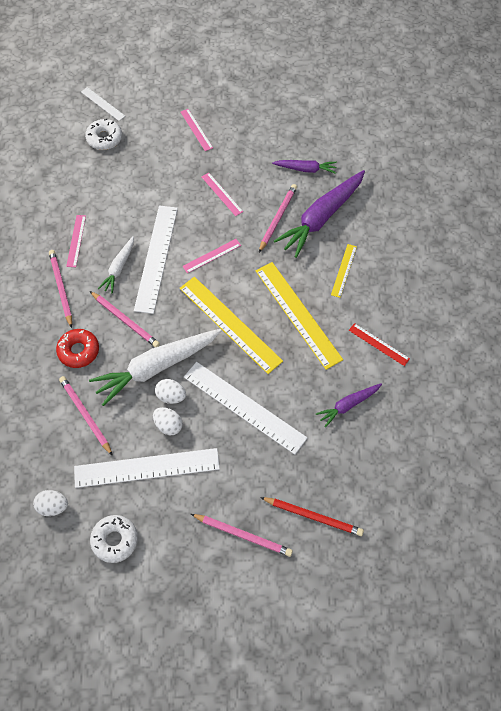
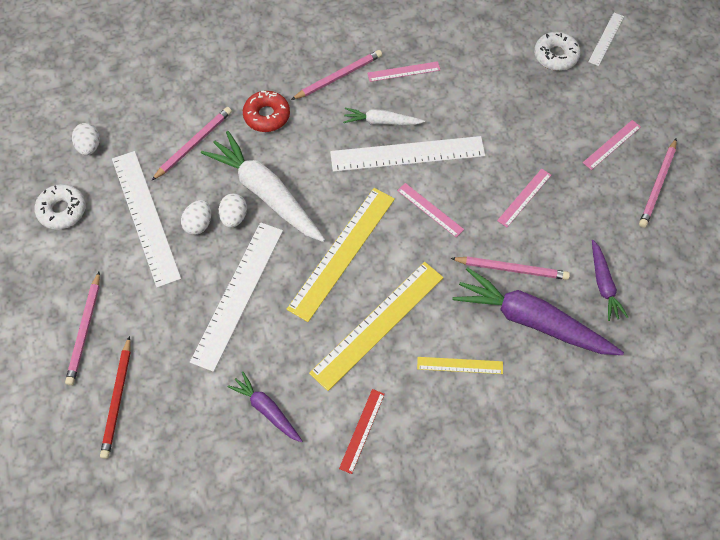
camera: 75 degrees right, 0 degrees up
(125, 320) = (316, 147): pink pencil -> pink pencil (658, 185)

